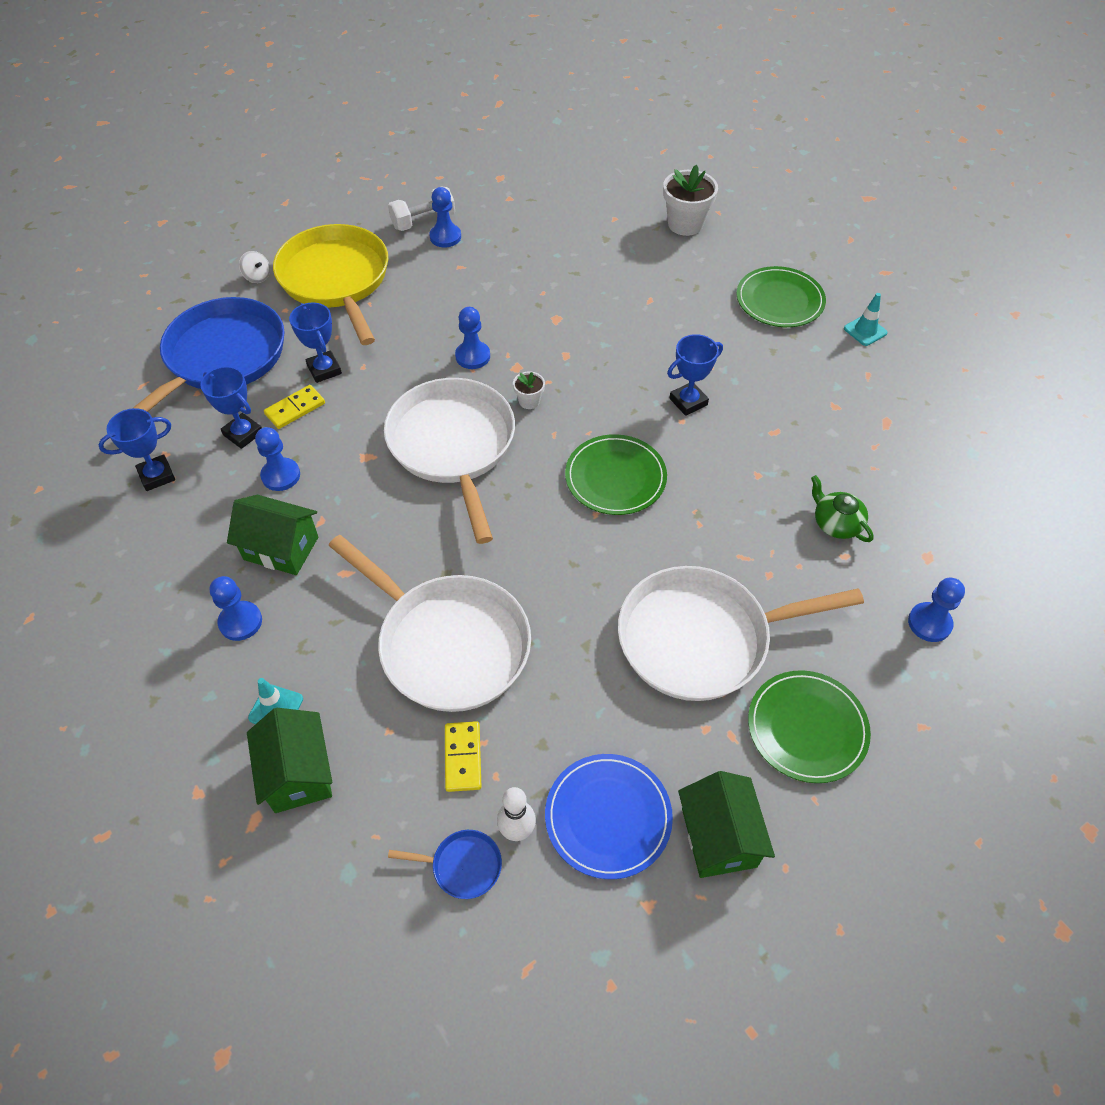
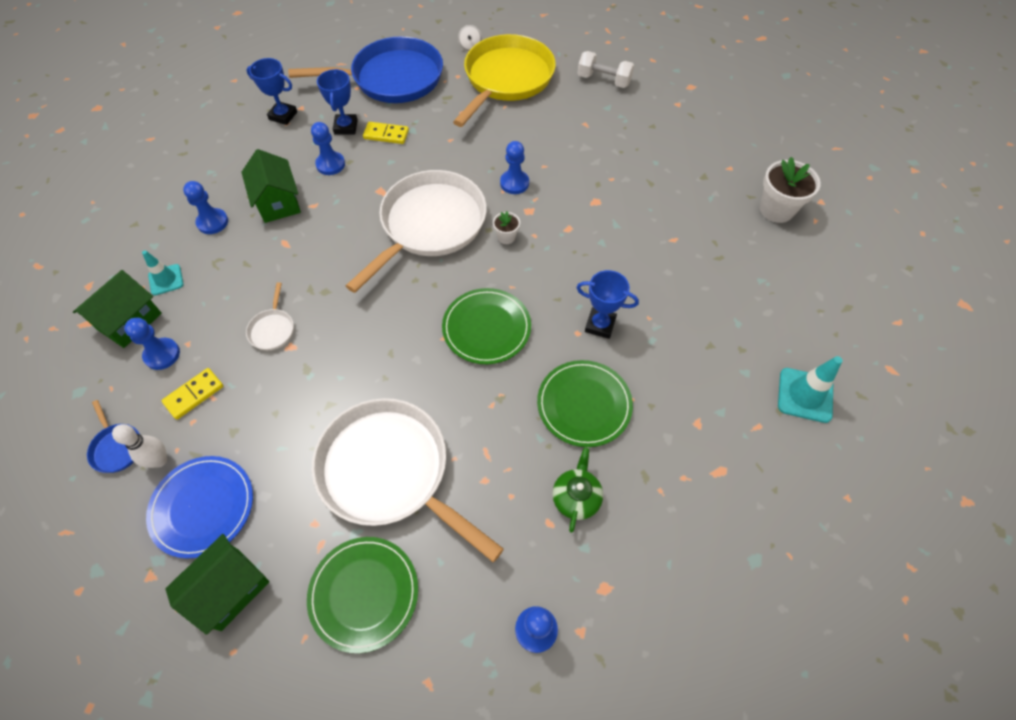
camera: 50 degrees right, 5 degrees up
(324, 370) = (429, 125): blue trophy -> none
(445, 237) = (603, 99): blue pawn -> blue pawn (162, 354)
(448, 644) = (272, 329): white pan -> white pan, size x0.40
(779, 300) = (769, 317): green plate -> green plate (584, 404)
(865, 331) = (805, 395): turquoise traffic cone -> turquoise traffic cone, size x1.51

